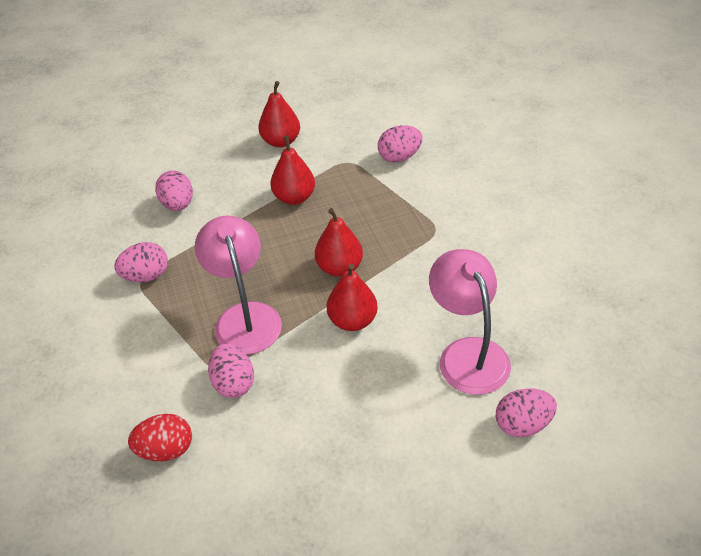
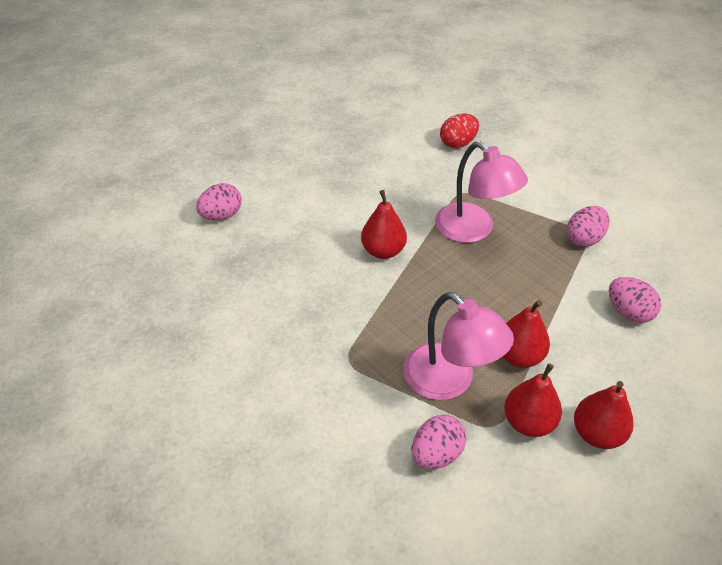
camera: 155 degrees right, 0 degrees up
(233, 383) = (444, 187): pink egg -> none
(339, 267) = (422, 292): red pear -> red pear (528, 422)
(468, 353) = (276, 251): pink lamp -> pink lamp (449, 381)

